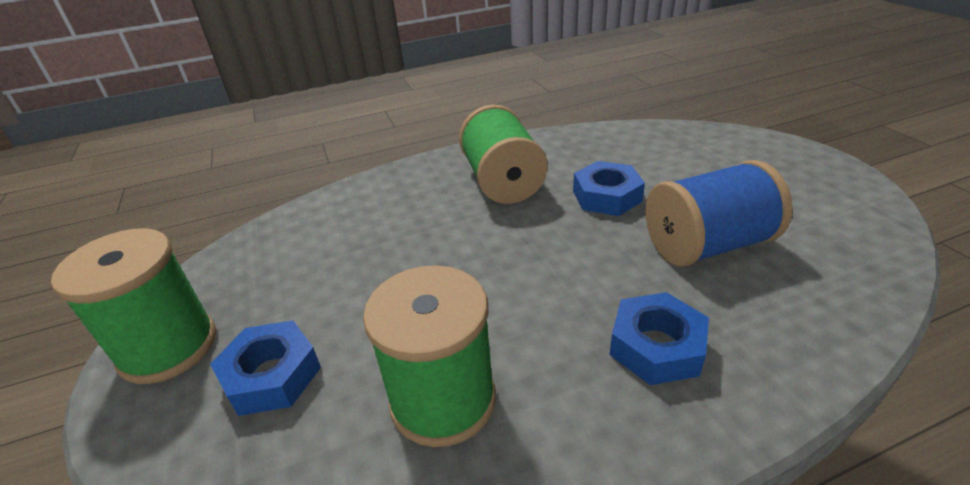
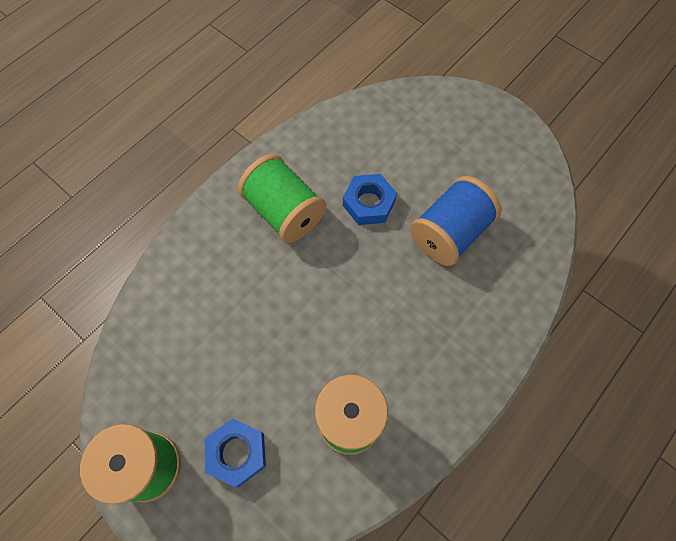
camera: 30 degrees left, 30 degrees up
(656, 346) = (447, 332): blue nut -> none

